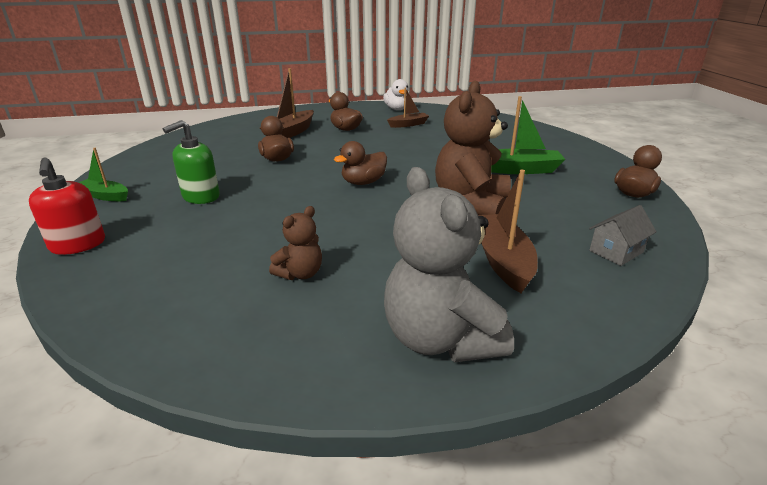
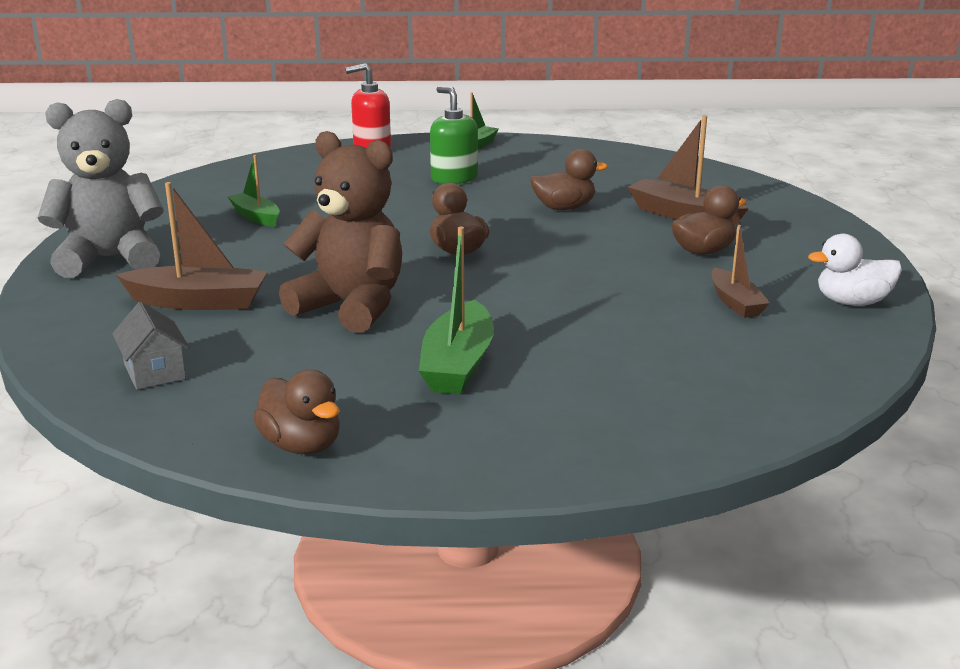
camera: 100 degrees right, 5 degrees down
(300, 273) = (256, 217): brown teddy bear -> green boat

